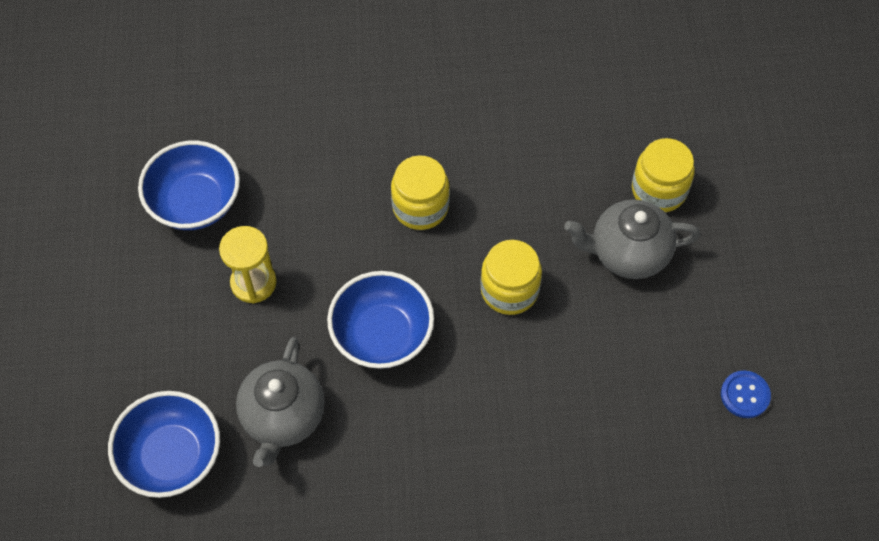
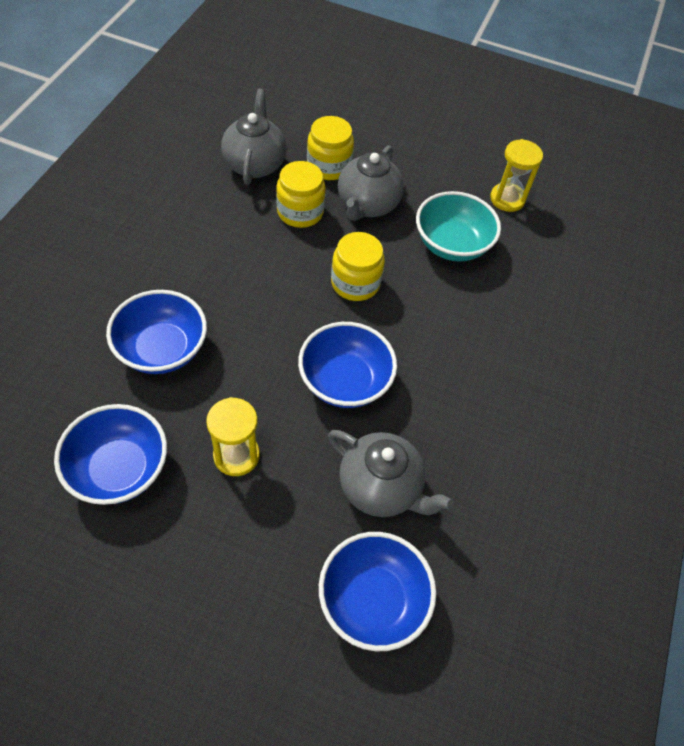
camera: 70 degrees left, 5 degrees down
(329, 167) = (162, 349): none -> blue bowl
(420, 207) = (246, 304): yellow jar -> yellow jar (300, 212)
(610, 121) = (255, 164): none -> grey teapot
(628, 362) = (452, 244): none -> turquoise bowl
(745, 395) = (507, 199): blue button -> yellow hourglass

